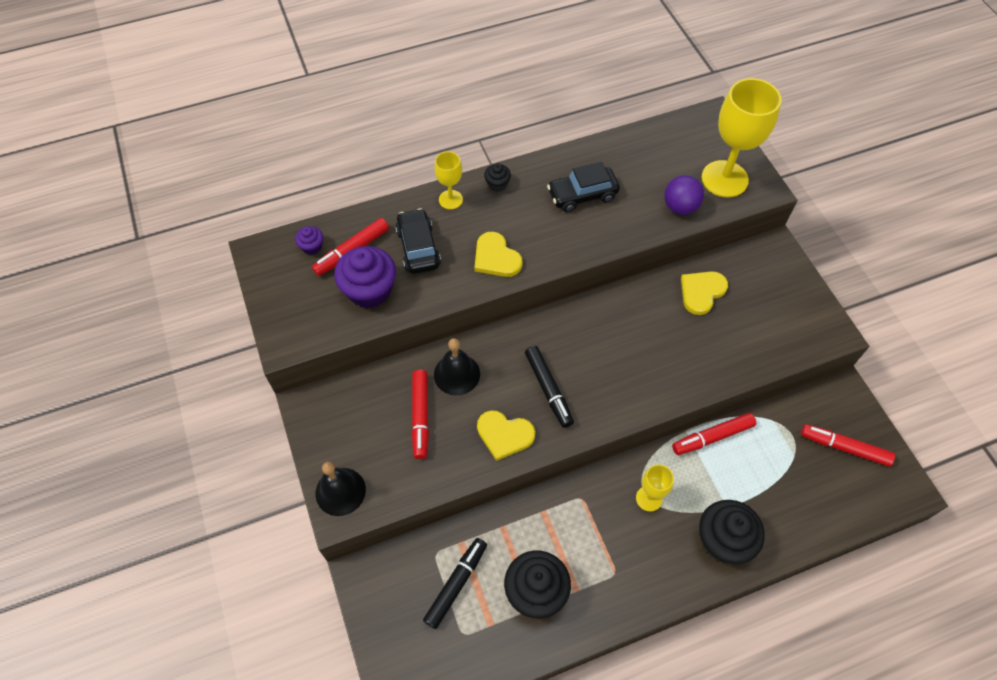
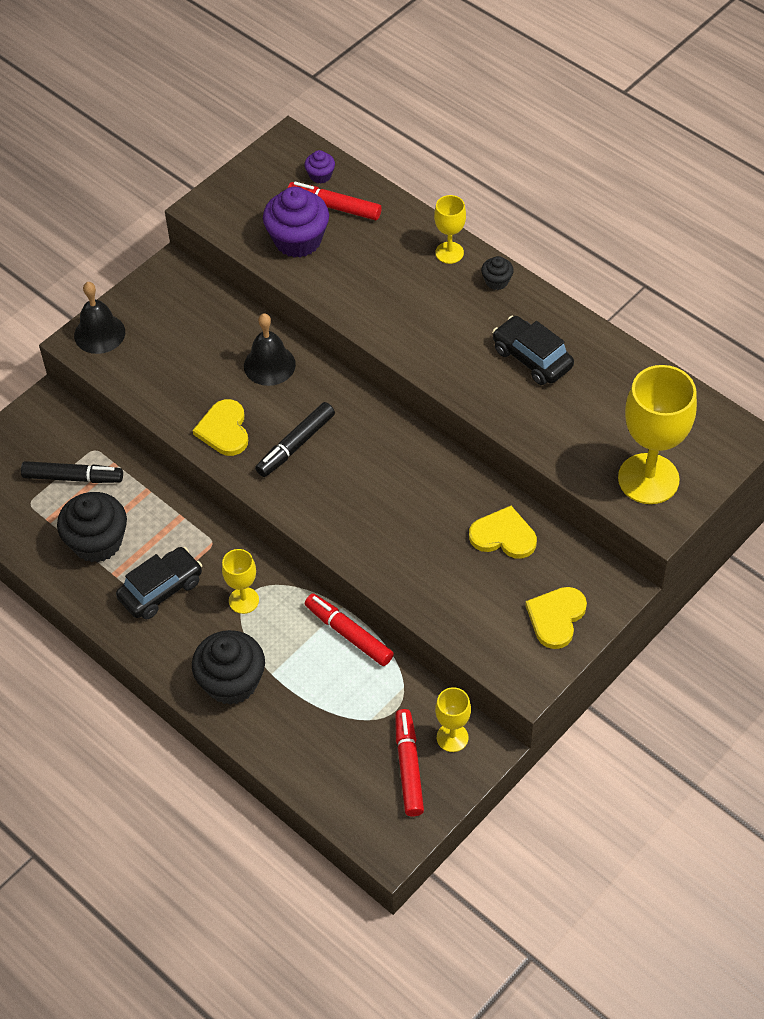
camera: 65 degrees right, 5 degrees down
(418, 248) = (371, 254): black car -> black car (161, 589)
(420, 416) = (207, 357): red marker -> none
(496, 257) = (400, 319): yellow heart -> yellow heart (556, 617)
(680, 207) = (576, 450): purple ball -> none
(829, 408) = (452, 737): none -> yellow goblet

